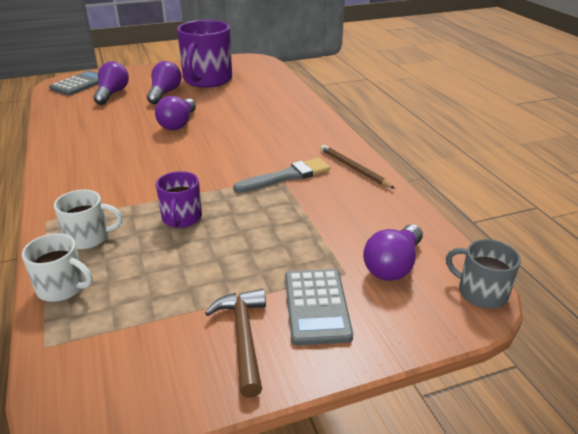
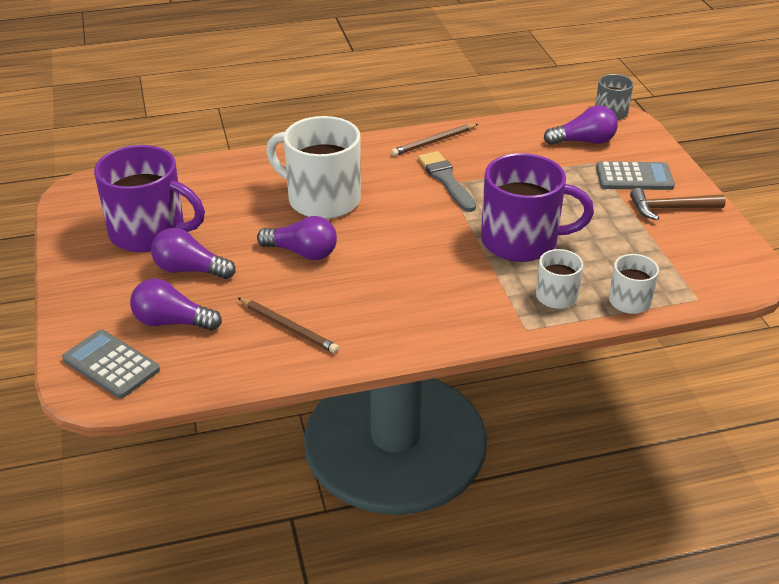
camera: 85 degrees left, 5 degrees up
(92, 125) = (288, 327): none -> brown pencil
(181, 218) = (521, 241): purple mug -> purple mug, size x1.93
(249, 126) = (322, 199): none -> white mug
(393, 265) = (584, 141): purple light bulb -> purple light bulb turned 45 degrees counterclockwise

